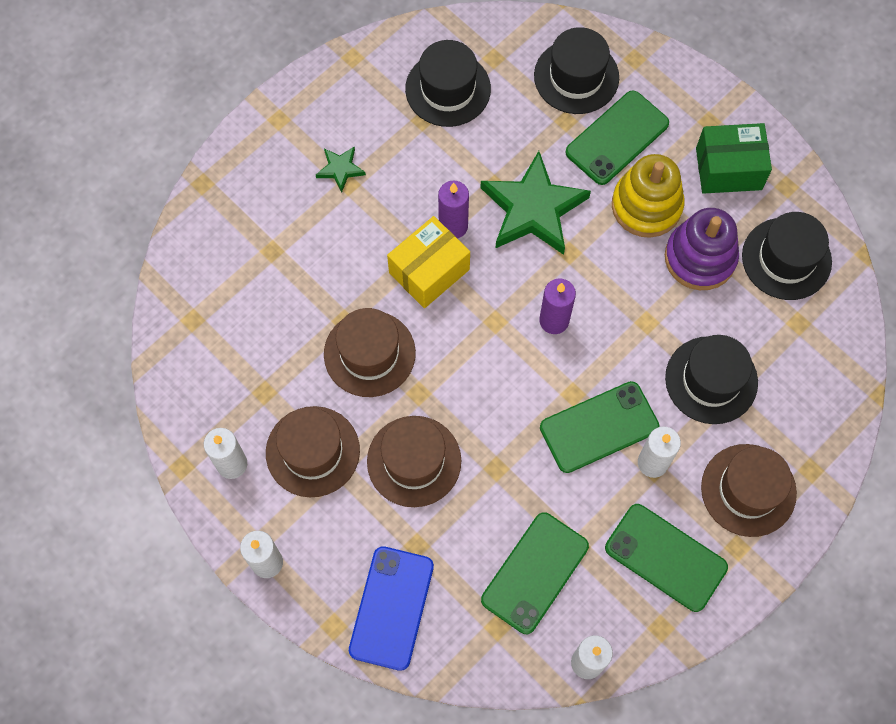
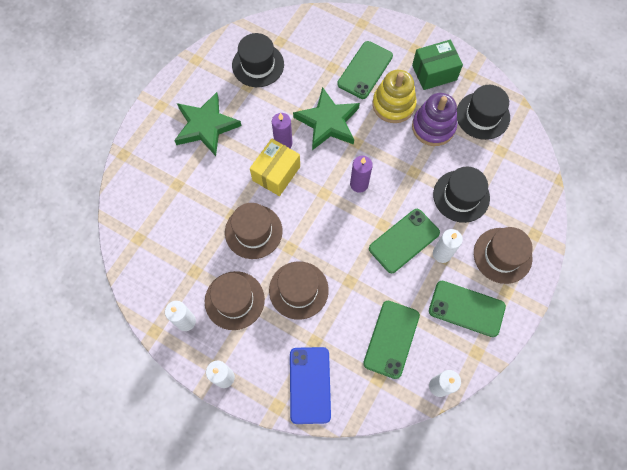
camera: 15 degrees left, 0 degrees up
(340, 169) = (206, 126): green star -> green star, size x2.19
(576, 77) = (331, 41): black hat -> none

